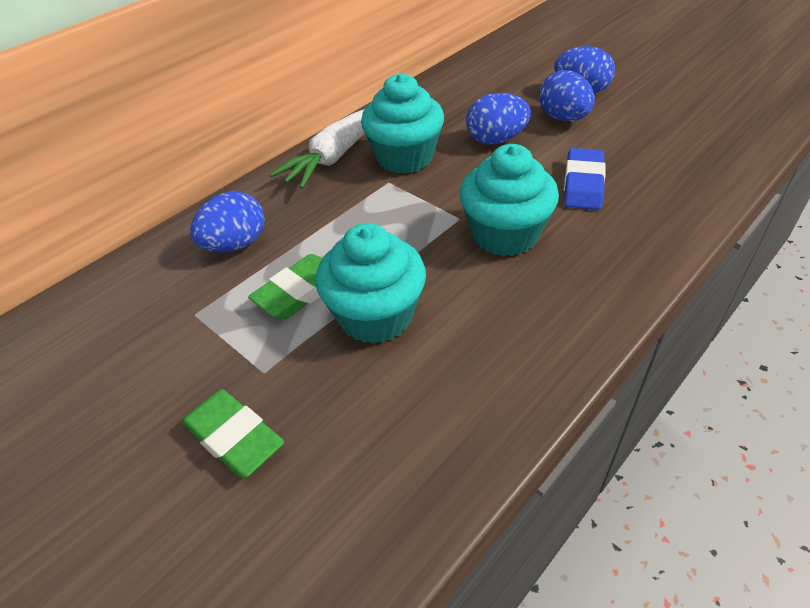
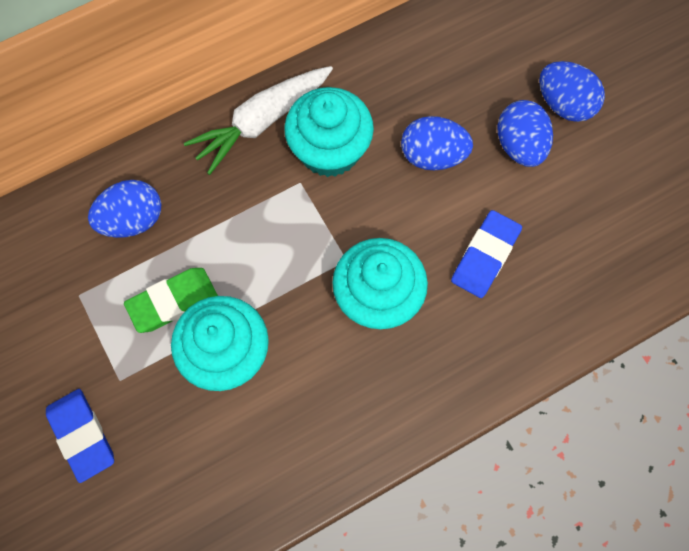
camera: 15 degrees right, 25 degrees up
(233, 437) = (82, 435): green eraser -> blue eraser

